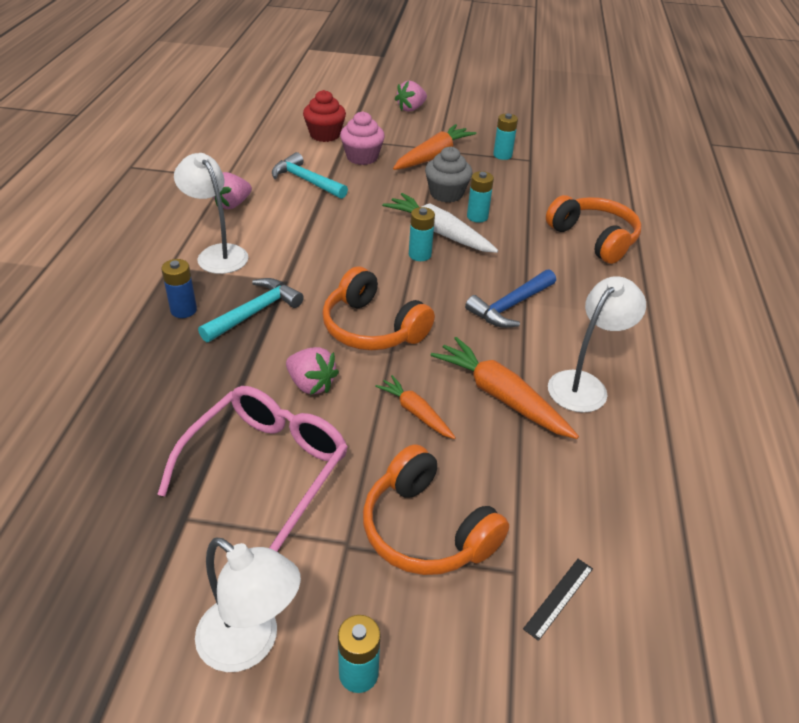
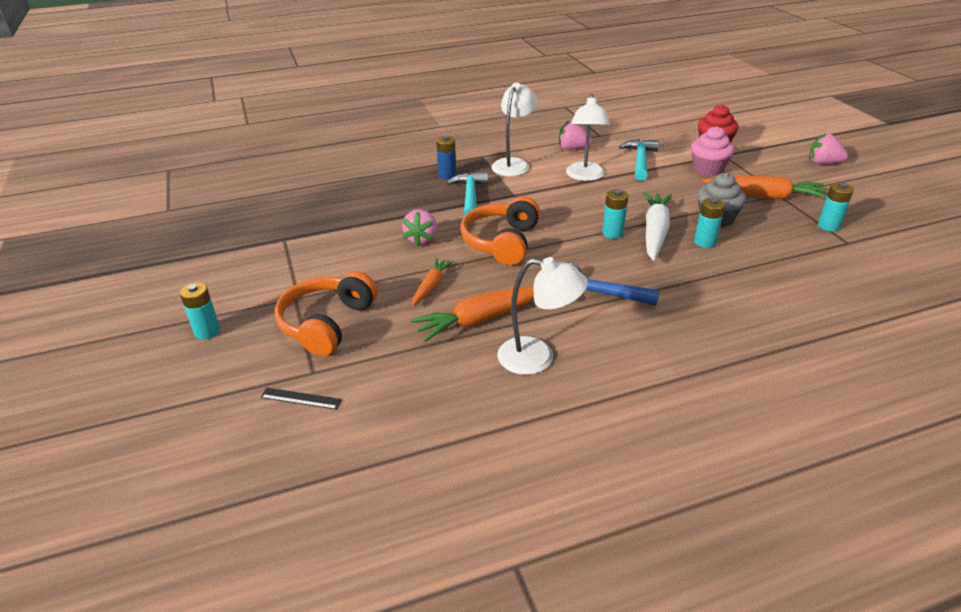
camera: 65 degrees right, 5 degrees down
(250, 644) = (212, 289): white lamp -> white lamp (585, 176)
(255, 312) = (470, 196): turquoise hammer -> turquoise hammer turned 105 degrees counterclockwise
(267, 467) = (339, 249): pink glasses -> none
(501, 396) = (482, 319): orange carrot -> orange carrot turned 135 degrees counterclockwise
(594, 238) = (766, 313): orange headphones -> none

